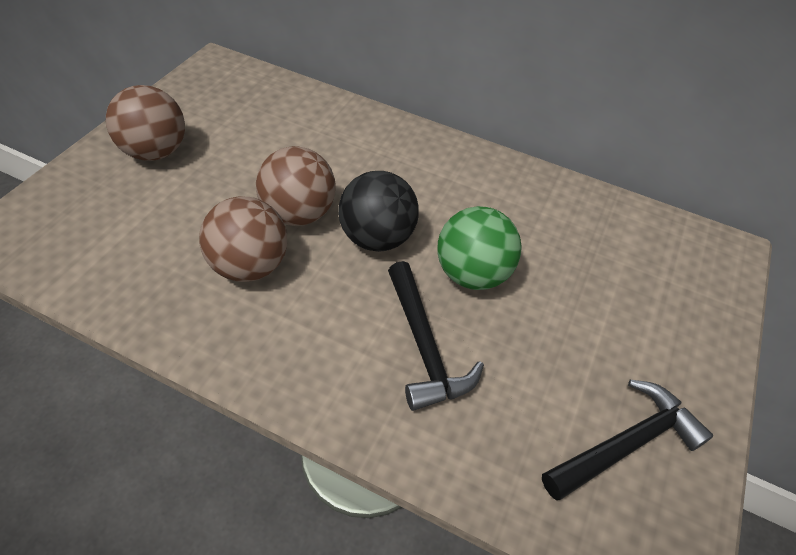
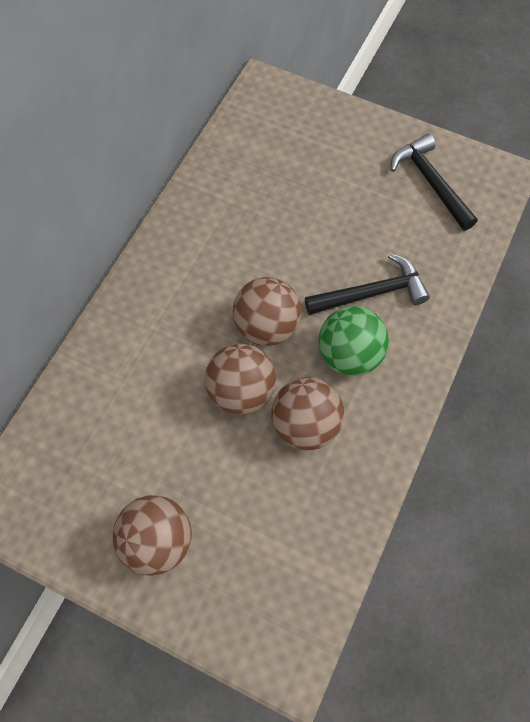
camera: 85 degrees left, 15 degrees up
(377, 238) = (266, 326): black ball -> brown ball
(472, 274) = (300, 258): green ball -> green ball (349, 355)

